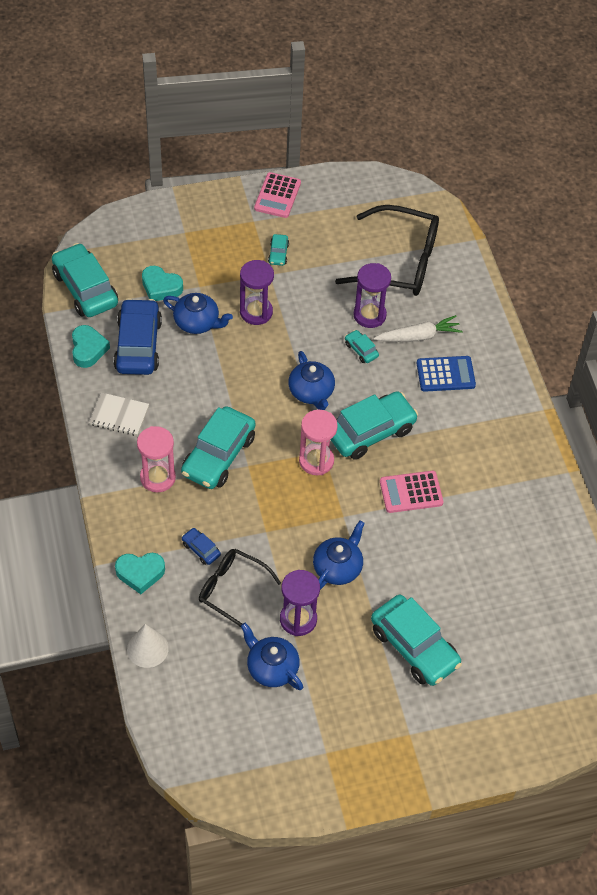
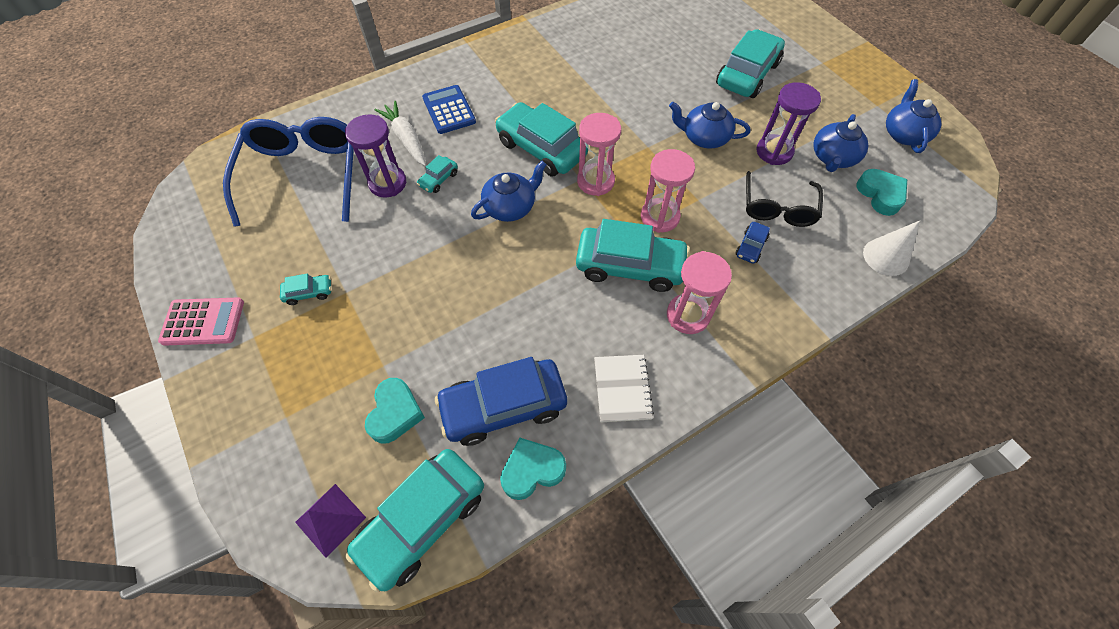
camera: 105 degrees left, 5 degrees up
(107, 246) = (330, 519): none -> purple pyramid
(140, 573) = (812, 291): turquoise heart -> turquoise heart (880, 195)
(197, 322) = (445, 348): blue teapot -> blue teapot (904, 134)
(256, 312) = (411, 289): purple hourglass -> none
(258, 494) = (659, 217): none -> pink hourglass
(398, 262) = (303, 176): black glasses -> blue glasses
(411, 492) = (596, 106): pink calculator -> none

